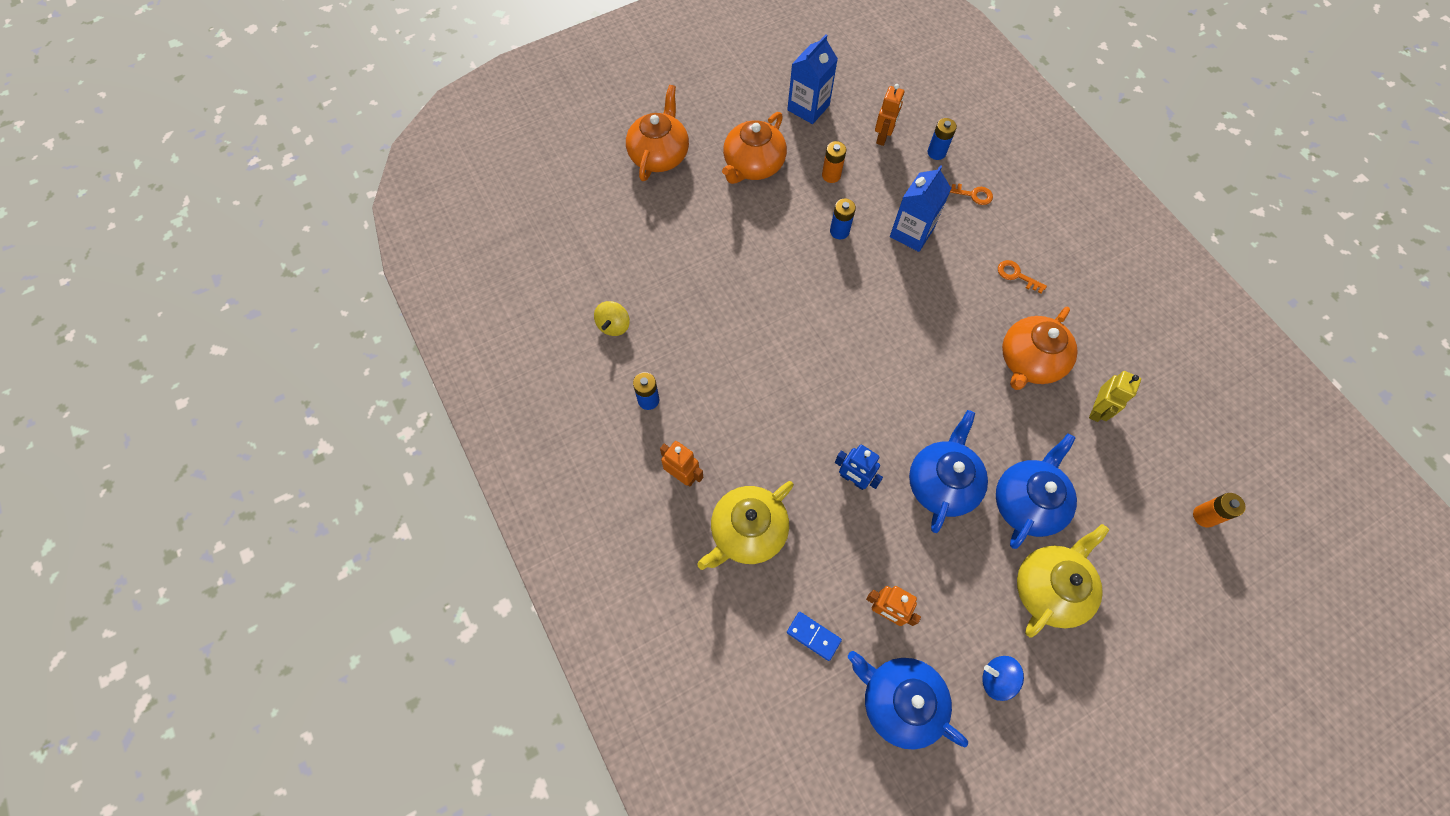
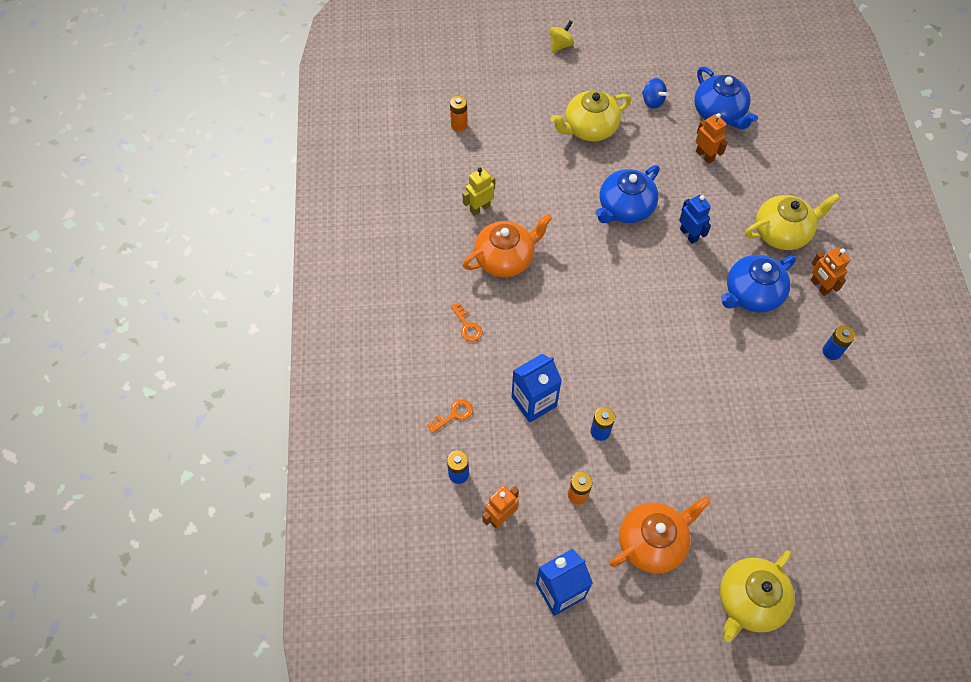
camera: 155 degrees left, 5 degrees down
(614, 325) = (846, 428): yellow spinning top -> yellow spinning top (560, 45)
(659, 155) = (749, 601): orange teapot -> yellow teapot
(813, 636) = (759, 161): blue domino -> none
(972, 194) = (454, 415): orange key -> orange key turned 105 degrees clockwise
(1027, 502) = (572, 175): blue teapot -> blue teapot (751, 294)

